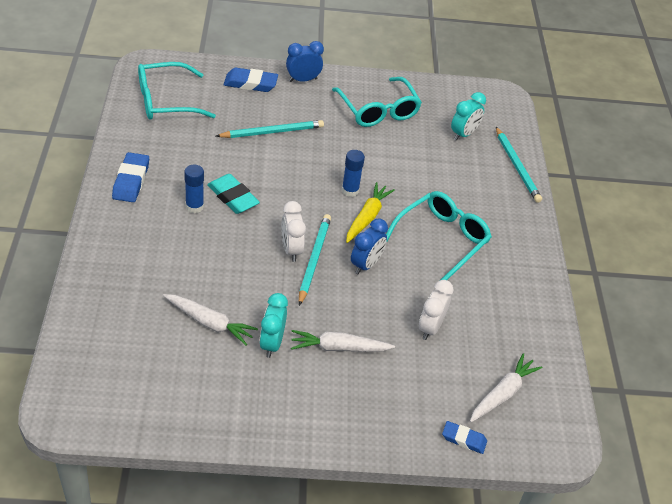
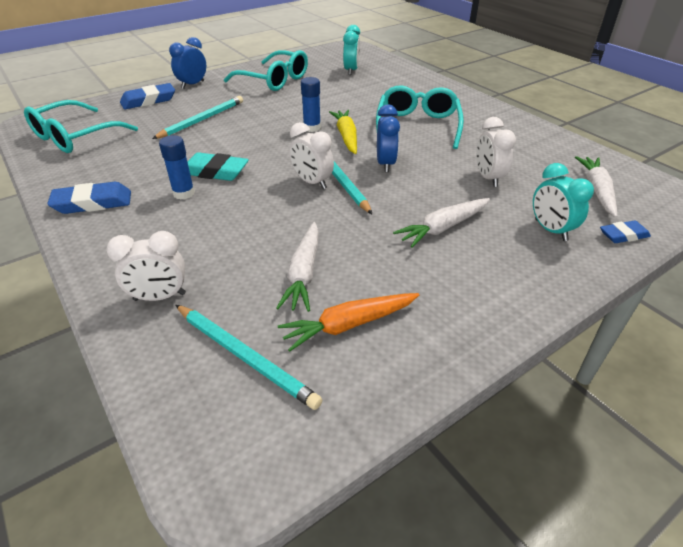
camera: 30 degrees left, 5 degrees down
(114, 285) = (159, 297): none -> white clock
(131, 181) = (93, 203): blue eraser -> blue eraser turned 75 degrees counterclockwise
(200, 376) = (349, 325): none -> orange carrot
(209, 323) = (304, 273): white carrot -> white carrot turned 105 degrees clockwise
(272, 343) = (383, 256): turquoise clock -> turquoise clock (550, 230)
(517, 166) = (408, 73): turquoise pencil -> turquoise pencil (245, 356)

